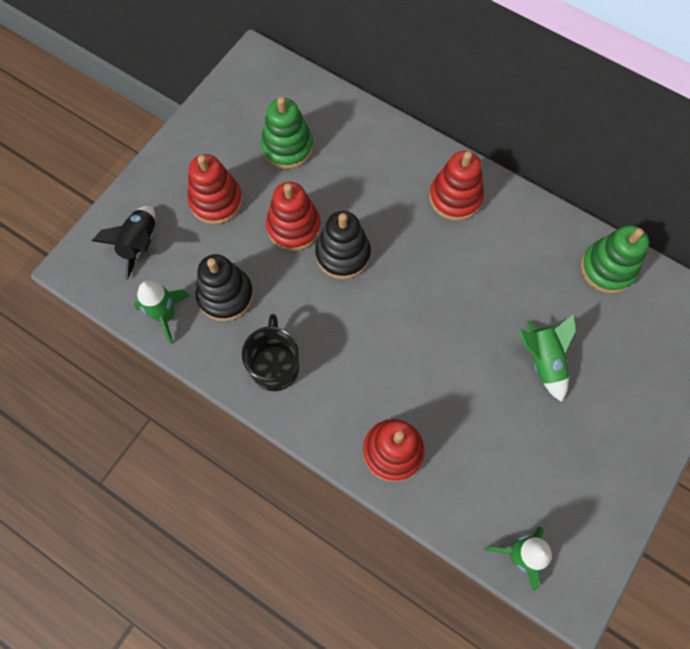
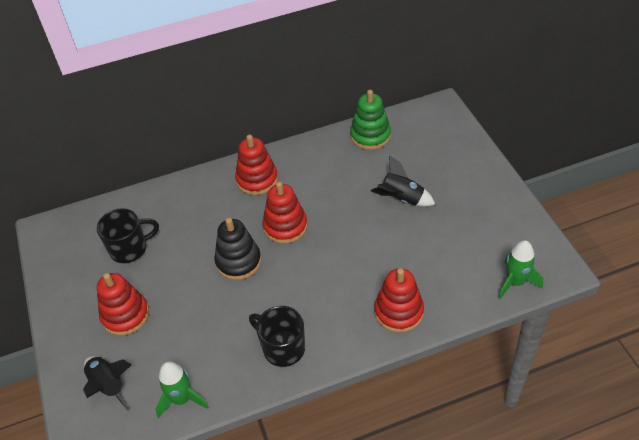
camera: 50 degrees left, 20 degrees down
(225, 295) = (203, 350): black stacking toy -> none
(287, 147) = (129, 249): green stacking toy -> black mug
(293, 227) = (191, 278): red stacking toy -> red stacking toy (285, 226)
(543, 360) = (402, 199): green rocket -> black rocket

